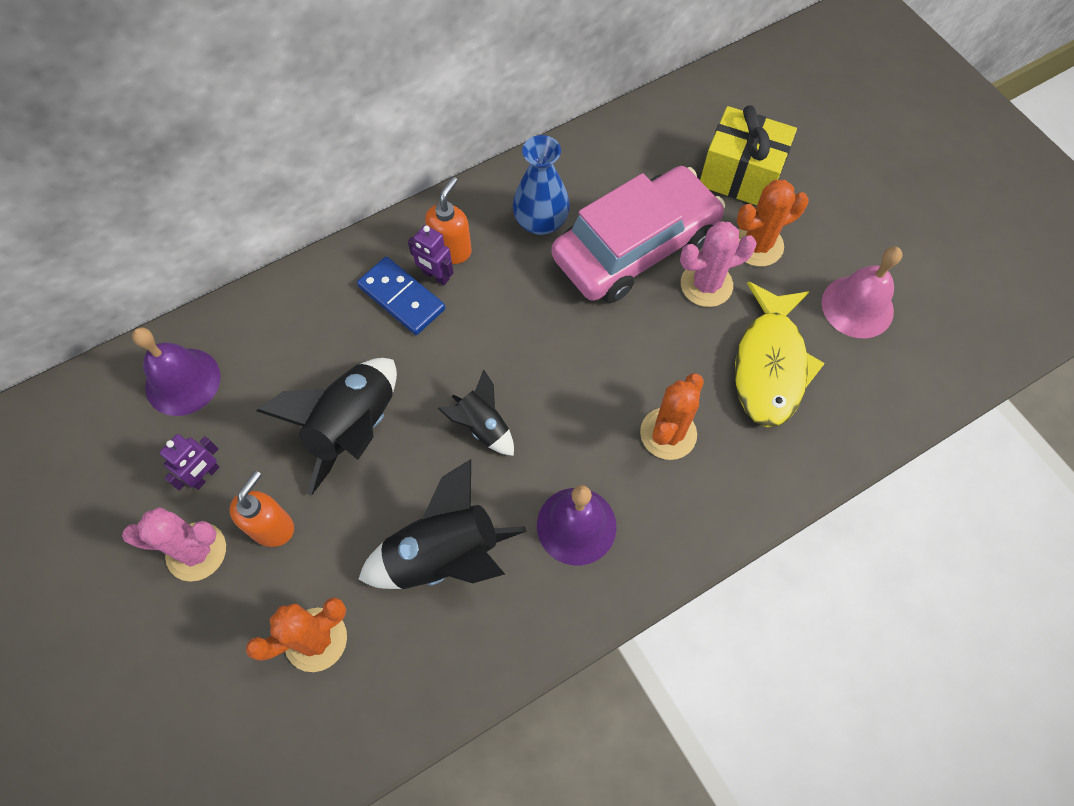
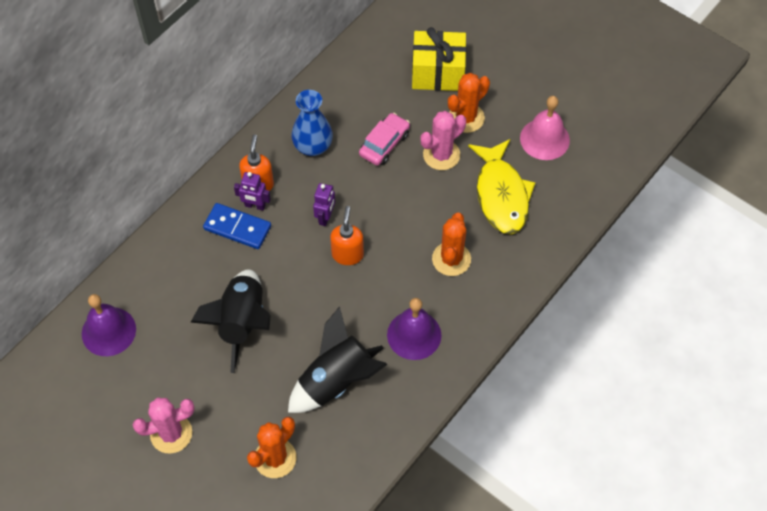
camera: 20 degrees left, 5 degrees down
(205, 475) = (154, 385): purple robot -> purple robot (325, 217)
(272, 527) = (215, 401): orange soap dispenser -> orange soap dispenser (347, 254)
(482, 426) = (328, 294): black rocket -> none
(635, 247) = (384, 144): pink car -> pink car, size x0.48

